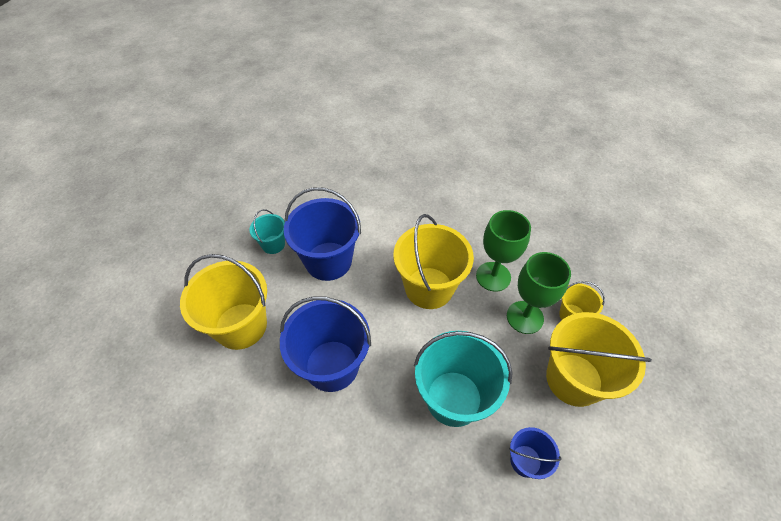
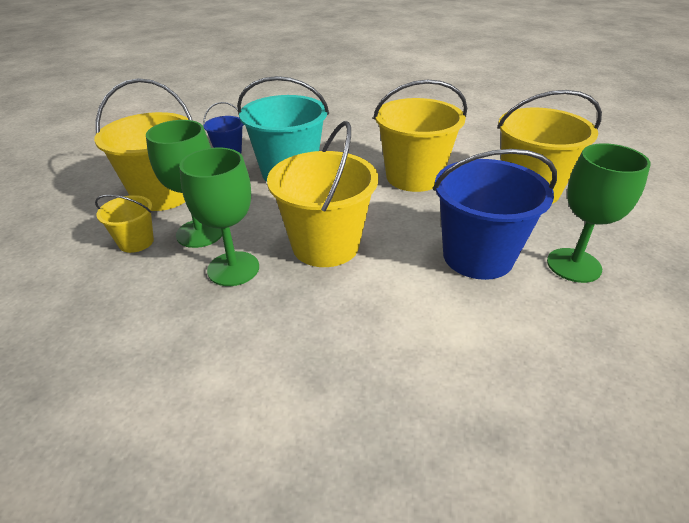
camera: 170 degrees right, 15 degrees down
(273, 244) = (573, 265): turquoise bucket -> green goblet
(332, 365) = (413, 177): blue bucket -> yellow bucket

